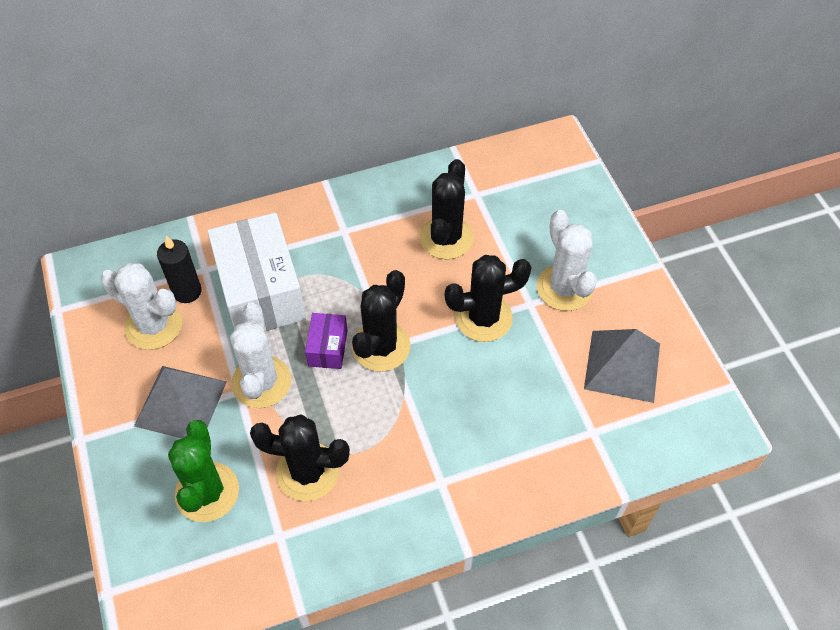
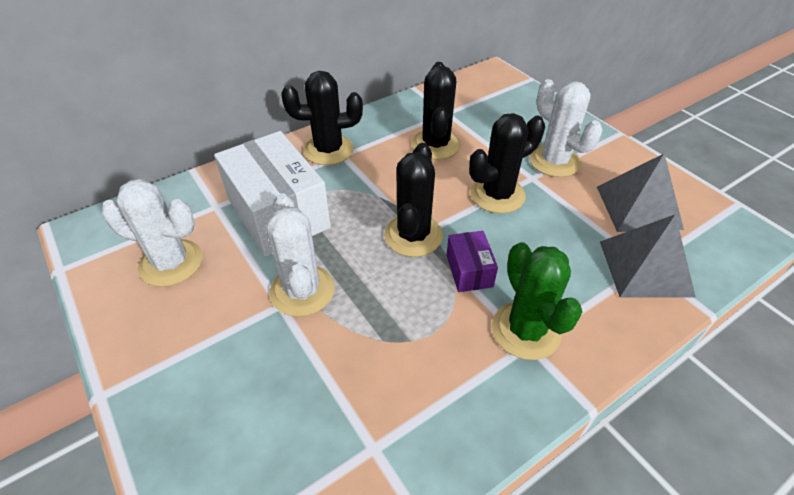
camera: 15 degrees left, 10 degrees down
(180, 403) = (217, 330): grey pyramid -> grey pyramid (645, 268)
(187, 291) = (201, 227): black candle -> none
(207, 492) = (271, 419): green cactus -> green cactus (526, 330)
(307, 472) = (382, 368): black cactus -> black cactus (328, 150)
(328, 348) = (361, 247): purple box -> purple box (469, 271)

